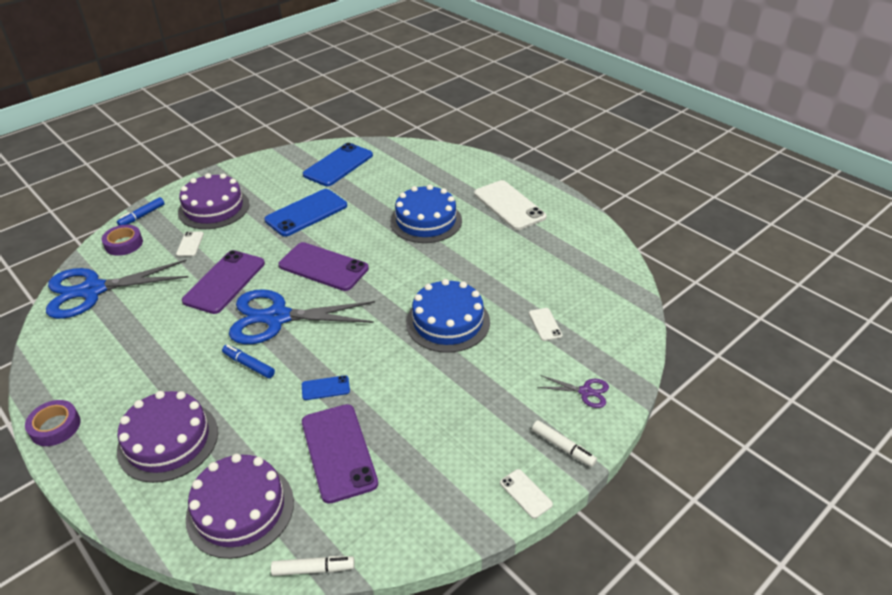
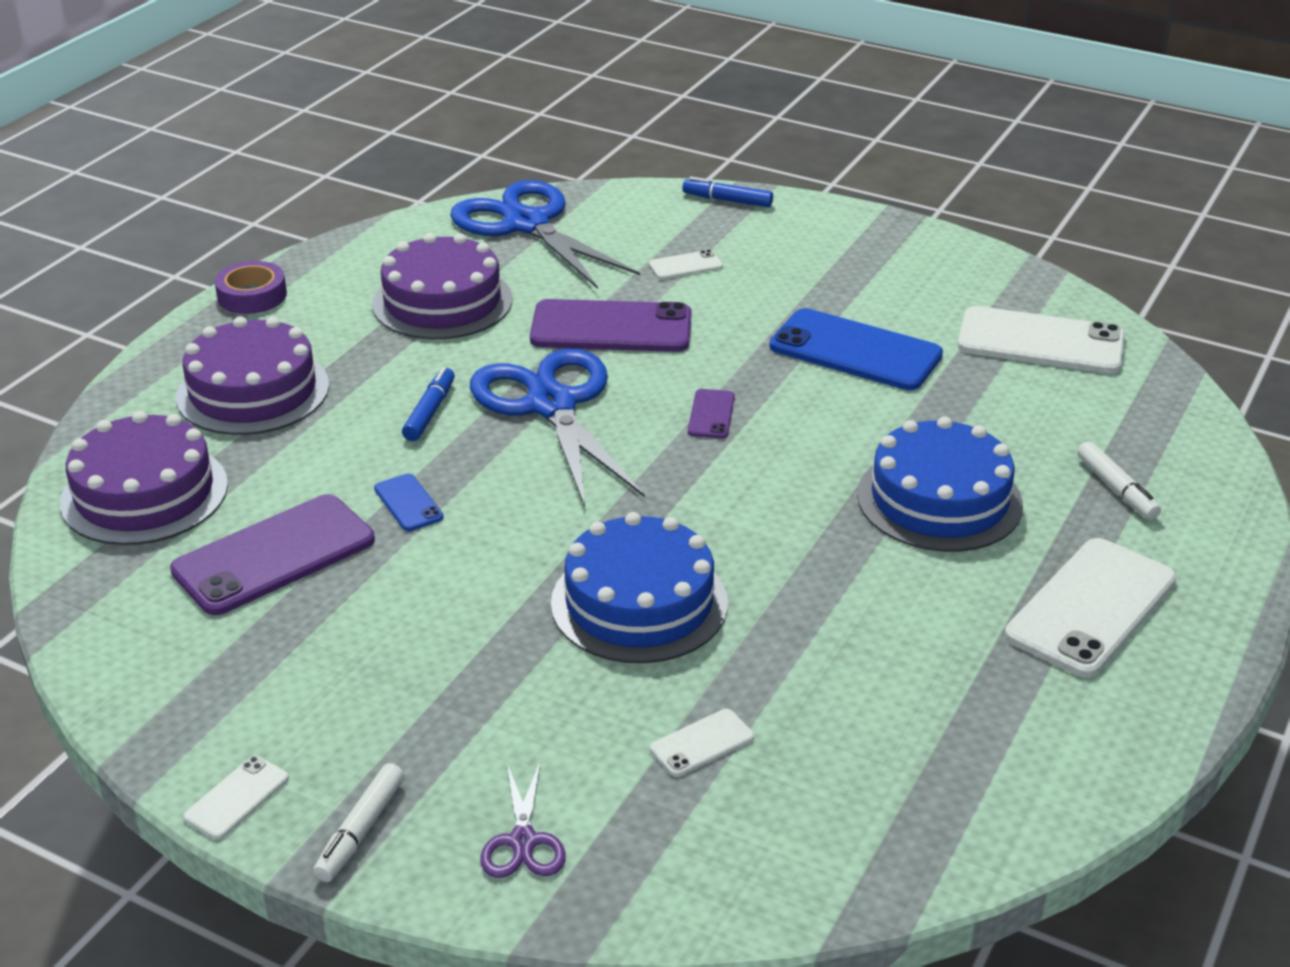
camera: 70 degrees right, 5 degrees down
(124, 244) = (647, 210): purple tape -> none
(214, 208) = (797, 255): purple cake -> purple cake (442, 302)
(313, 569) = (51, 592): white marker -> white marker (1116, 489)
(323, 267) = (711, 414): purple phone -> purple phone, size x0.47
(338, 165) = (1041, 342): blue phone -> white phone

